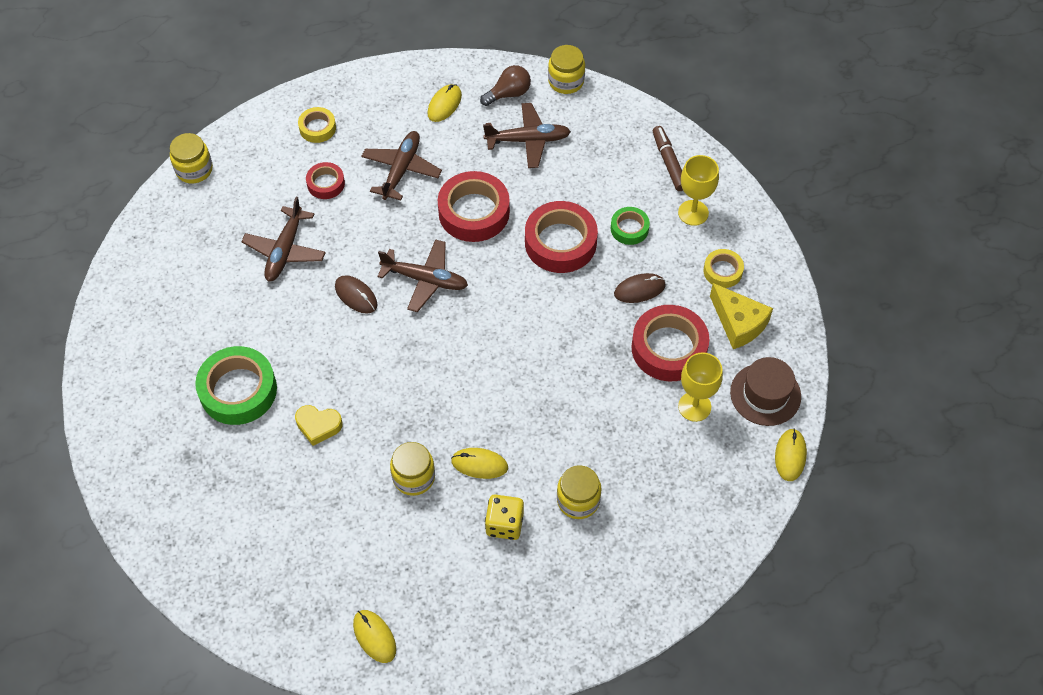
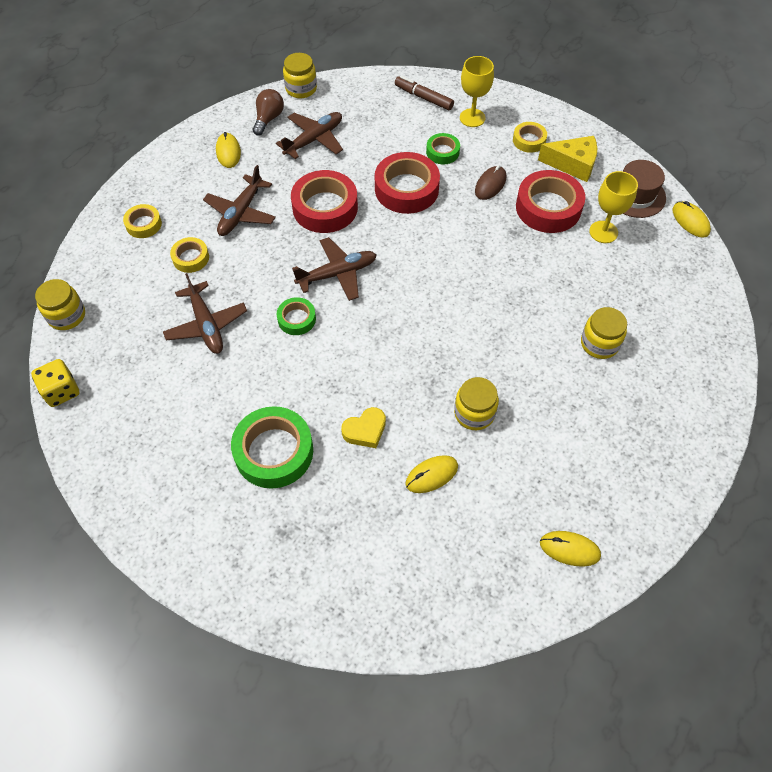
camera: 40 degrees left, 0 degrees up
(326, 184) = (191, 258): red tape -> yellow tape
(356, 296) = (296, 319): brown mouse -> green tape
(401, 169) = (241, 213): brown plane -> brown plane turned 135 degrees counterclockwise
(479, 464) = (510, 369): yellow mouse -> yellow mouse (431, 475)
(504, 524) = (570, 396): yellow dice -> yellow dice (61, 391)

